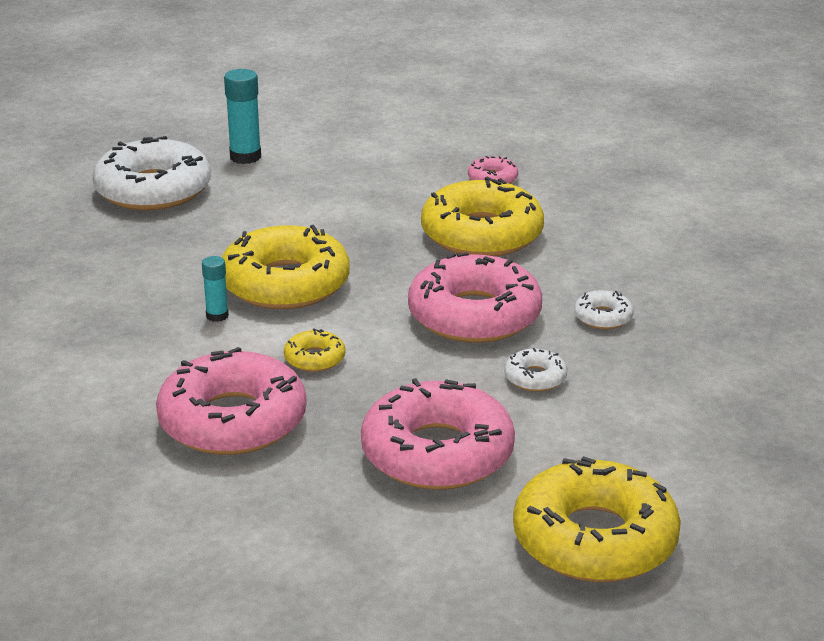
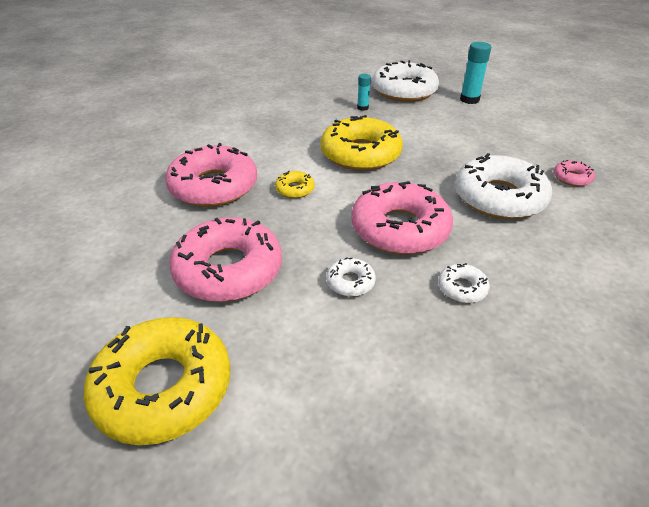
camera: 60 degrees right, 10 degrees up
(217, 316) = (308, 147): turquoise glue stick -> turquoise glue stick (362, 108)
(482, 234) = (499, 198): yellow donut -> white donut

